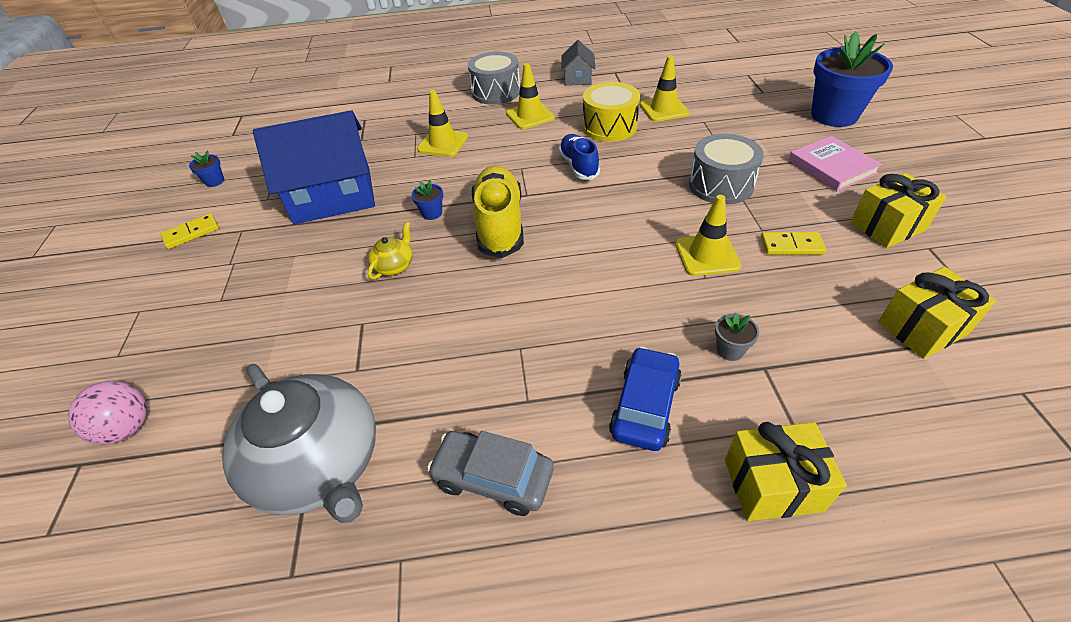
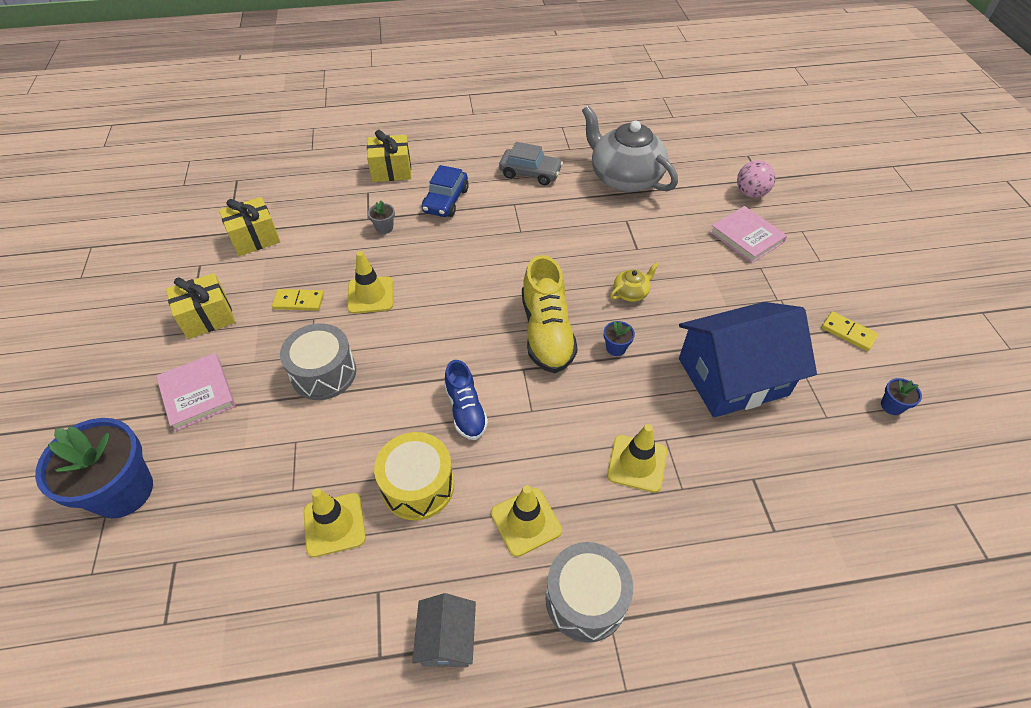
camera: 175 degrees right, 5 degrees up
(191, 233) = (848, 332): yellow domino -> yellow domino turned 75 degrees clockwise
(202, 343) = (746, 237): none -> pink book
(394, 266) = (631, 293): yellow teapot -> yellow teapot turned 150 degrees counterclockwise

